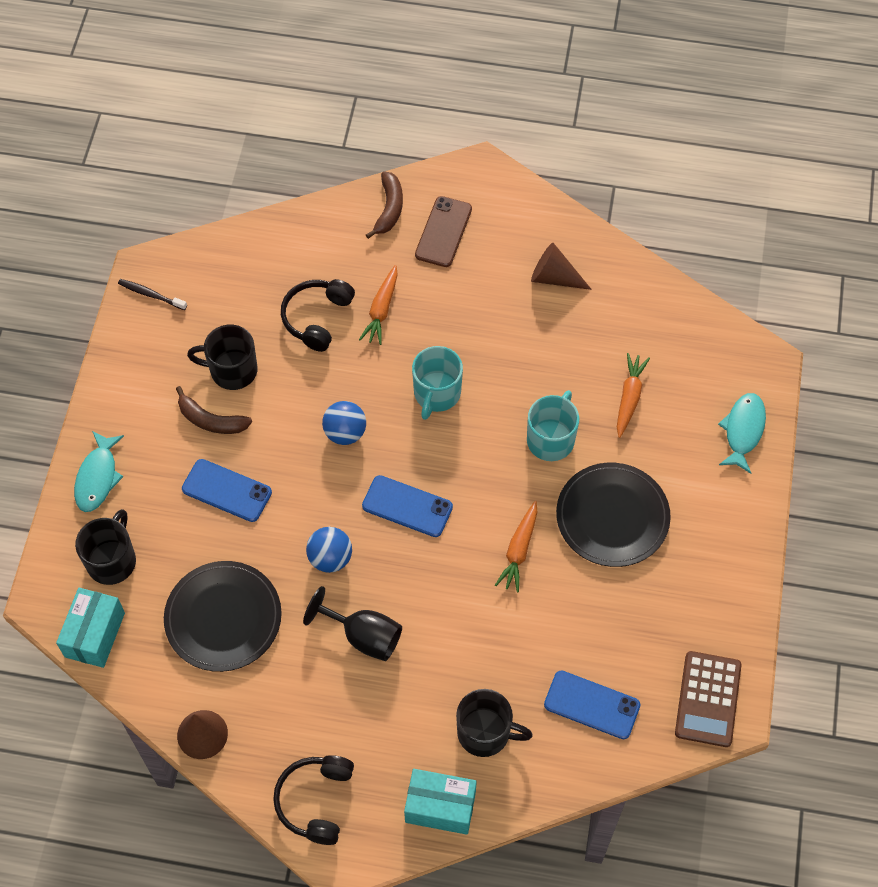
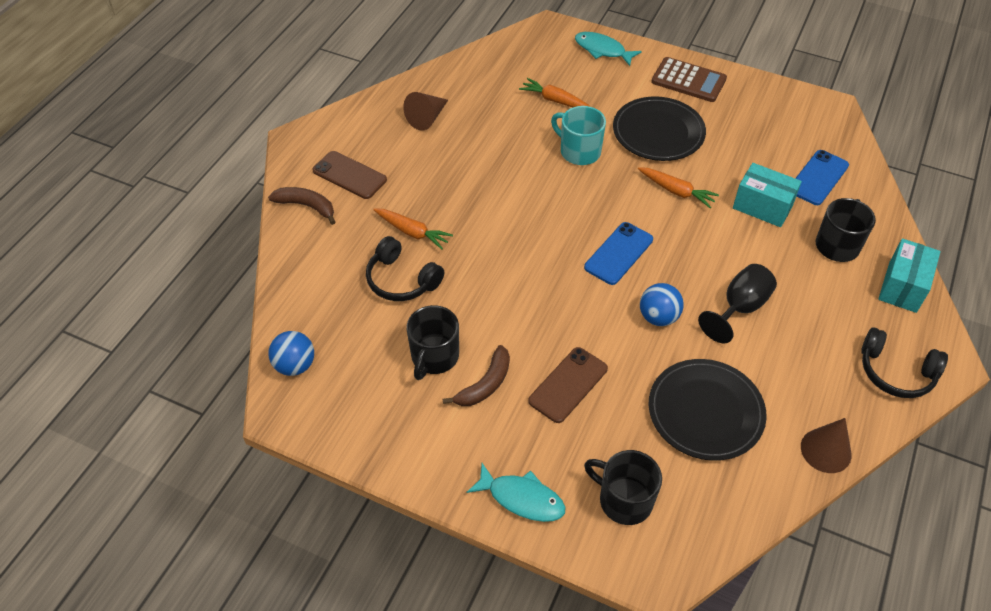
camera: 75 degrees left, 10 degrees down
(95, 635) = (707, 530): turquoise box -> turquoise box (762, 206)
(151, 295) = (315, 412): black toothbrush -> none
(227, 490) = (568, 385): blue phone -> brown phone
(345, 433) = (532, 282): blue ball -> blue ball (295, 365)
(436, 393) = (512, 212): turquoise mug -> none
(707, 699) = (819, 116): brown calculator -> brown calculator (688, 80)

